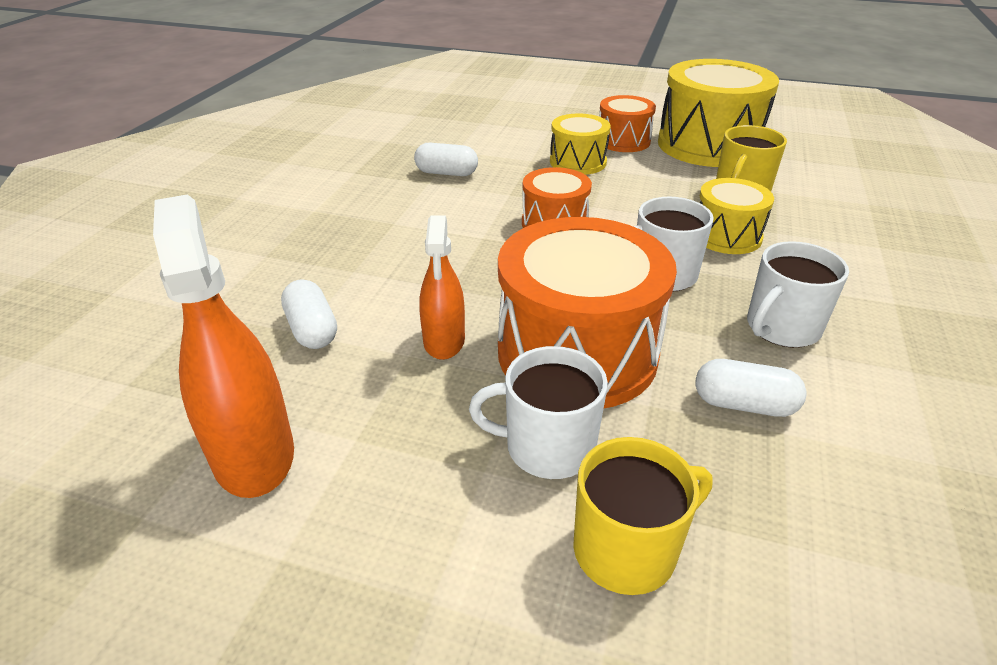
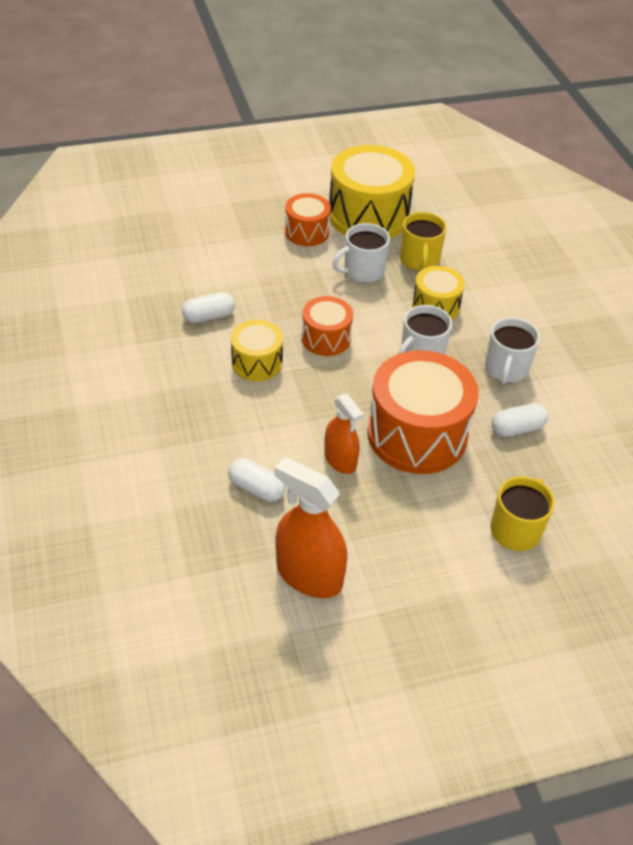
camera: 35 degrees left, 10 degrees up
(547, 447) = (446, 498): white mug -> white mug (362, 271)
(578, 162) = (293, 268): yellow drum -> yellow drum (257, 362)

